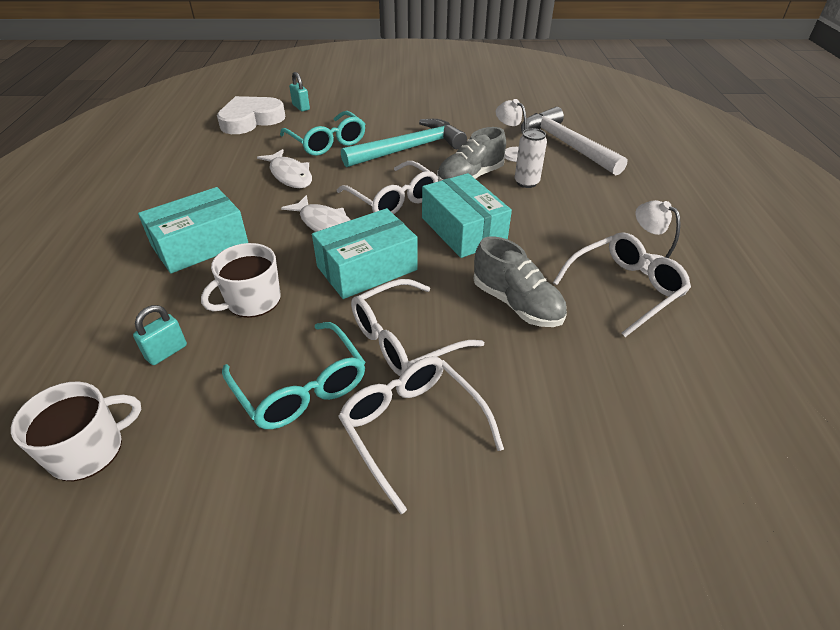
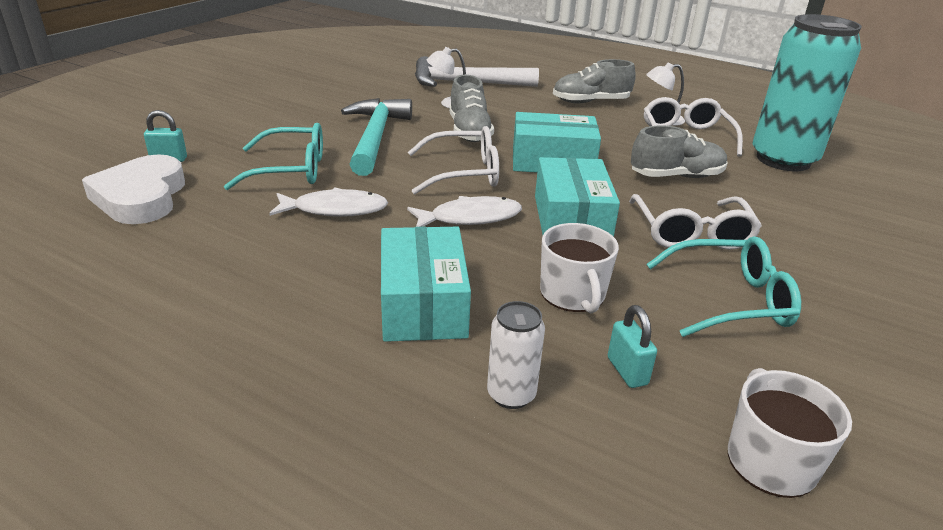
camera: 60 degrees left, 10 degrees down
(412, 428) = (803, 262): white glasses -> none
(526, 182) = (507, 115): white can -> white can (511, 394)
(626, 211) = (590, 102): none -> grey shoe
(663, 374) = (783, 160): none -> turquoise can

